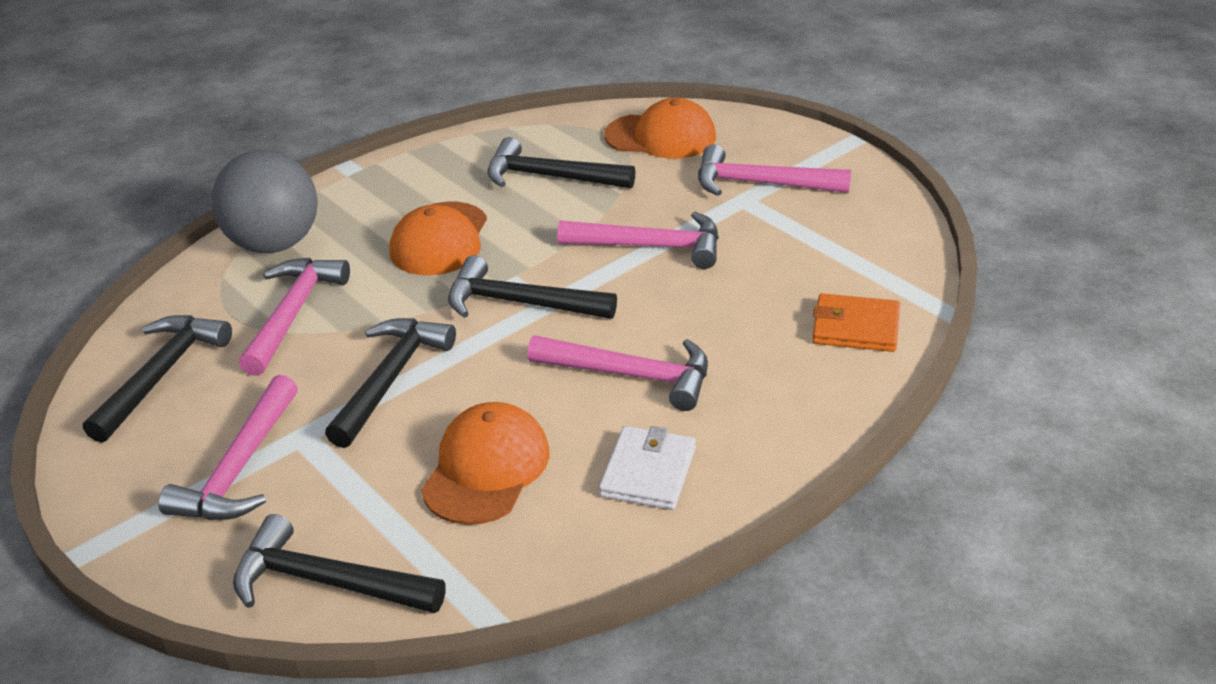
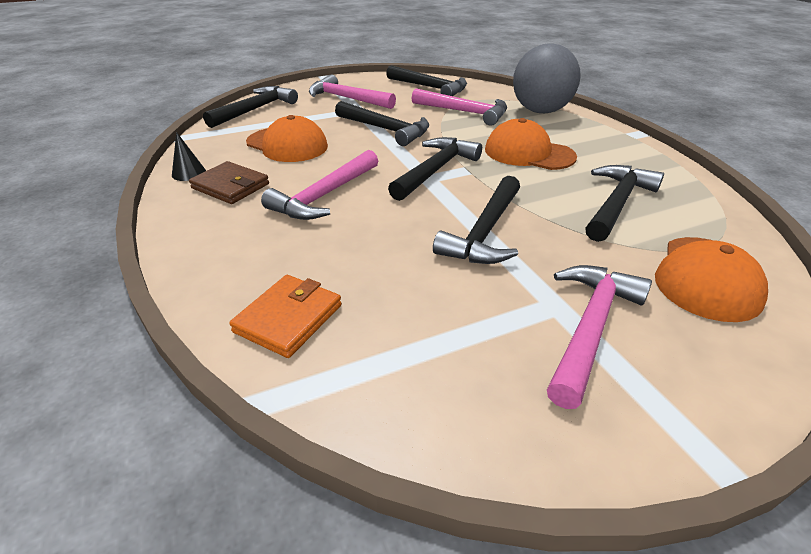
camera: 105 degrees right, 0 degrees up
(630, 539) = (189, 173): none -> black cone
(648, 472) = (230, 186): white wallet -> brown wallet
(651, 246) = (485, 232): pink hammer -> black hammer

